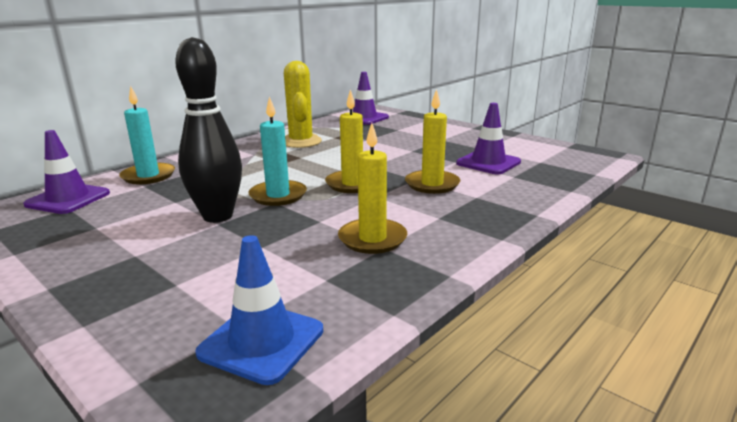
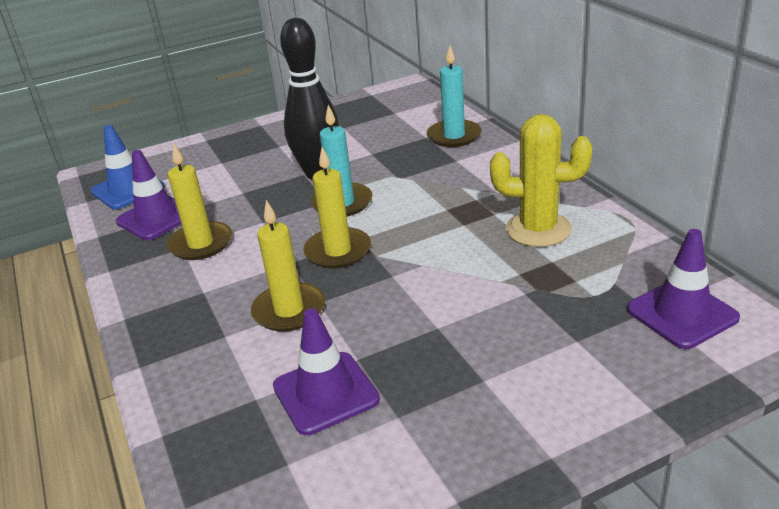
camera: 115 degrees right, 10 degrees up
(68, 199) = (415, 109): purple traffic cone -> purple traffic cone (156, 218)

